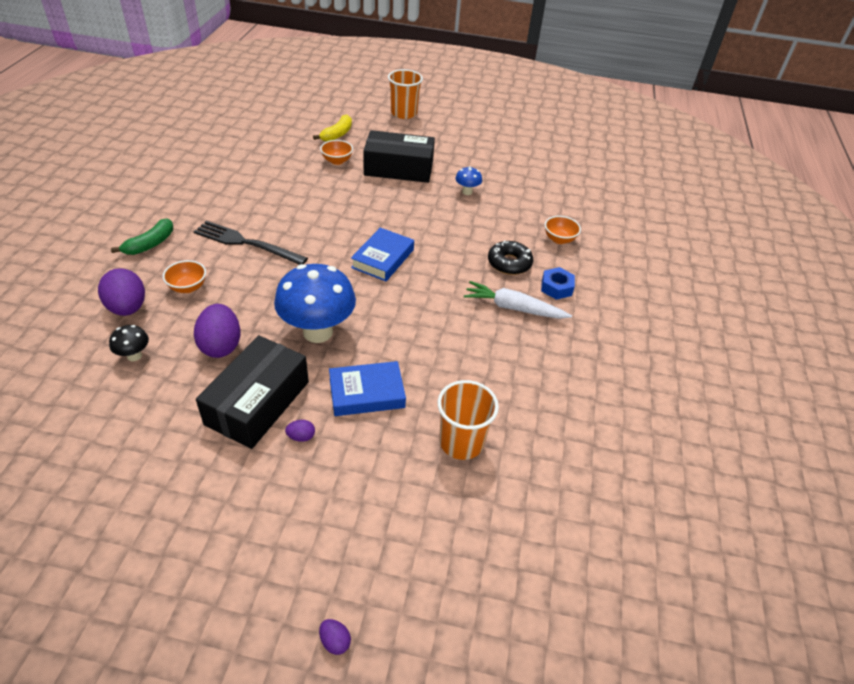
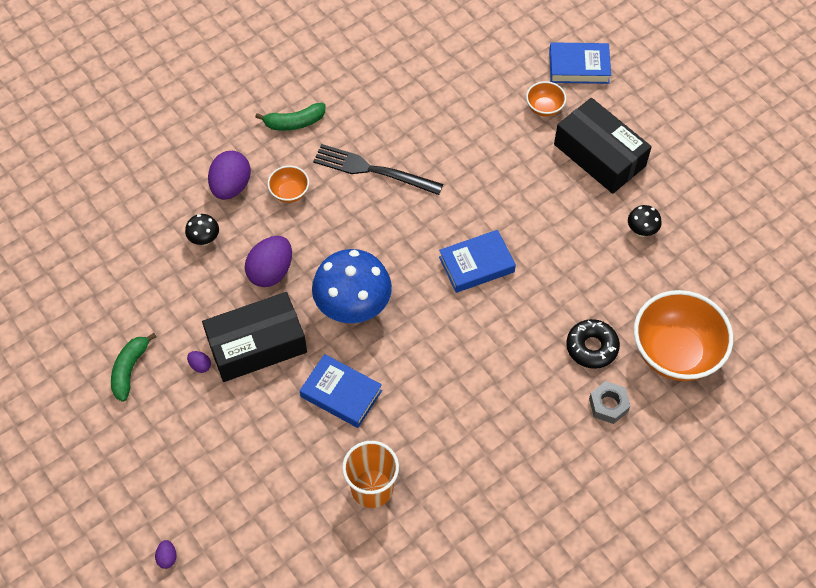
camera: 45 degrees right, 15 degrees up
(141, 499) = (130, 369): none -> green banana
(246, 243) = (373, 170): black fork -> black fork turned 45 degrees counterclockwise
(301, 437) = (263, 397): purple egg -> purple egg (200, 365)
(337, 134) = (579, 67): yellow banana -> blue book
(404, 113) = (685, 71): orange cup -> none
(467, 192) = (641, 231): blue mushroom -> black mushroom
(514, 308) = (543, 399): white carrot -> none
(556, 287) = (608, 405): blue nut -> grey nut
(559, 239) = (675, 352): orange bowl -> orange bowl, size x2.18

